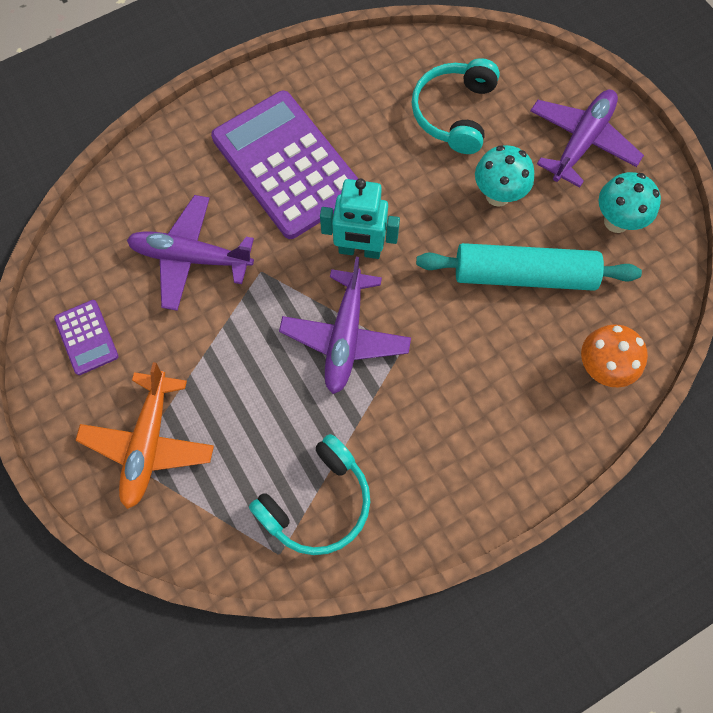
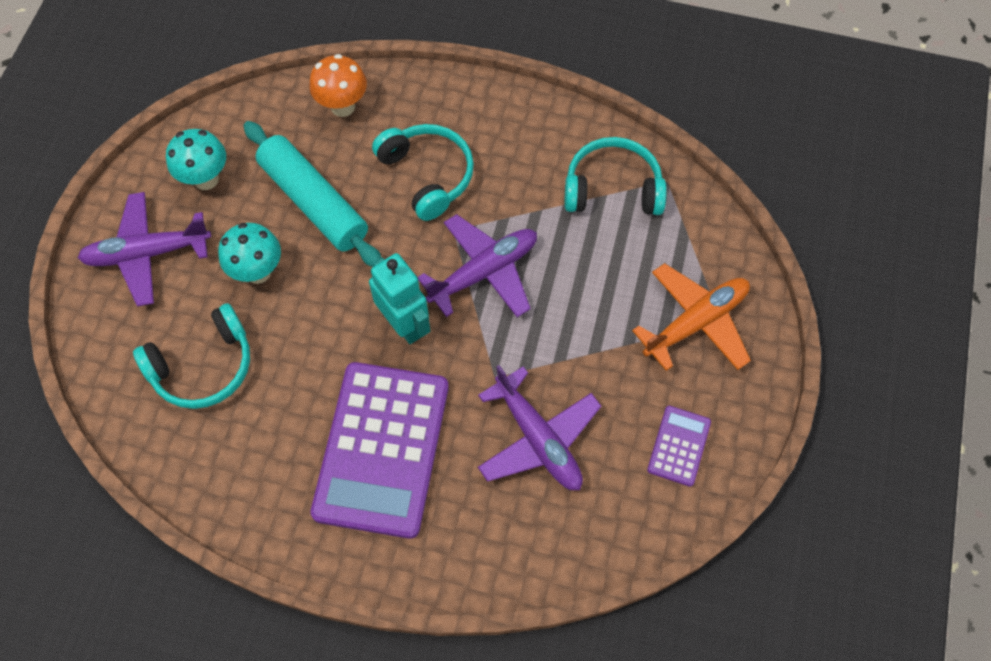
camera: 135 degrees left, 5 degrees down
(470, 374) = (427, 175): none -> turquoise headphones

